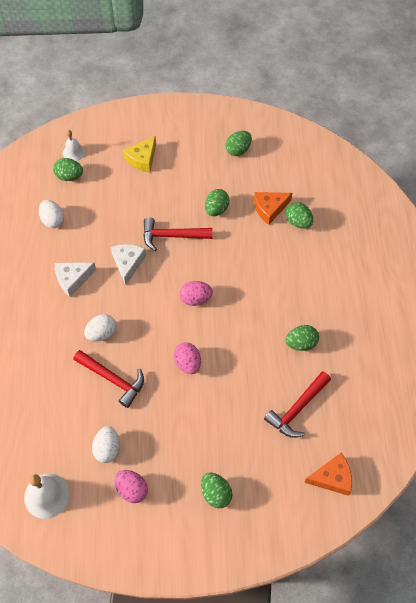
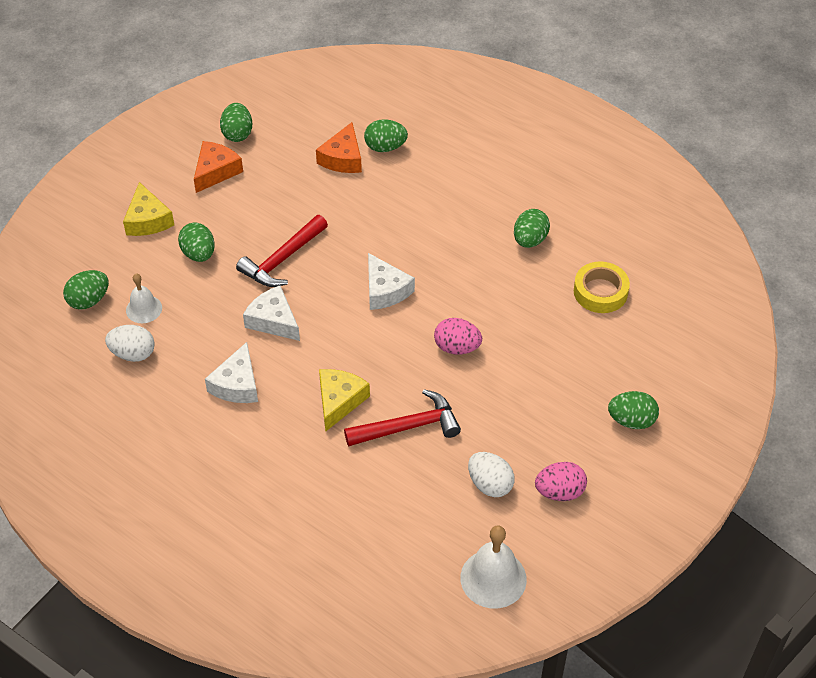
camera: 50 degrees left, 10 degrees down
(74, 152) = (59, 275): white bell -> white bell (144, 309)
(102, 333) = (339, 401): white egg -> yellow cheese
(195, 299) = (385, 290): pink egg -> white cheese
(216, 209) = (292, 201): green egg -> green egg (199, 254)
(297, 409) = (600, 292): red hammer -> yellow tape
(332, 478) = (700, 315): orange cheese -> orange cheese (216, 171)

